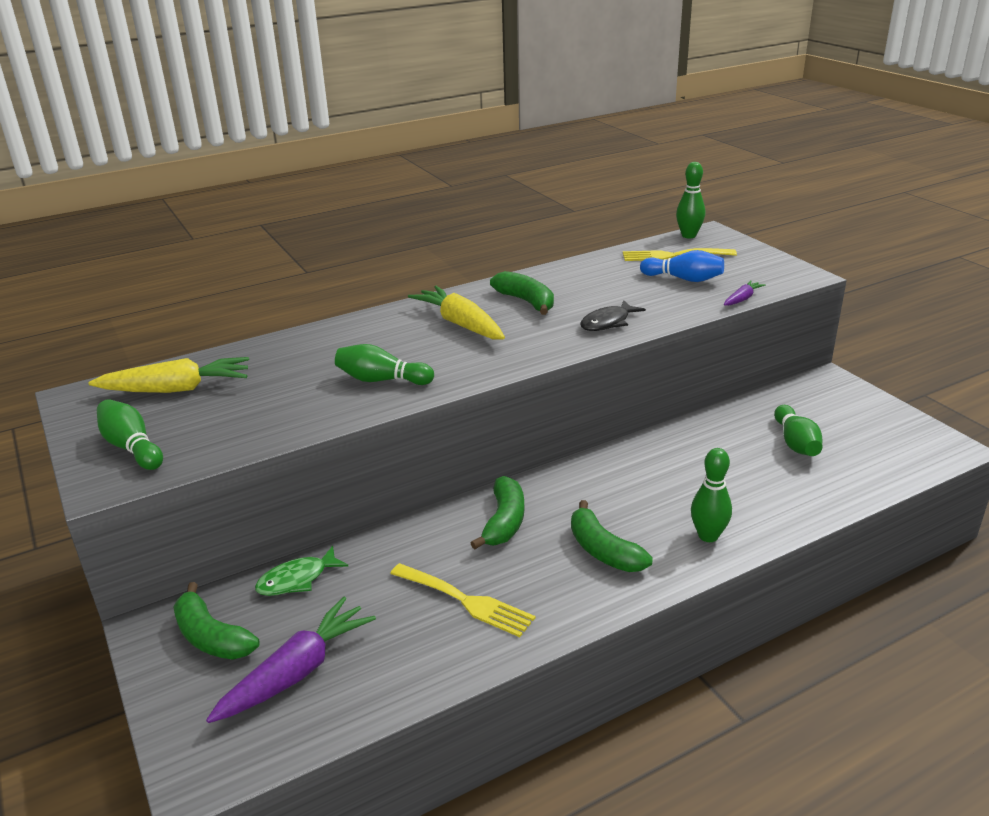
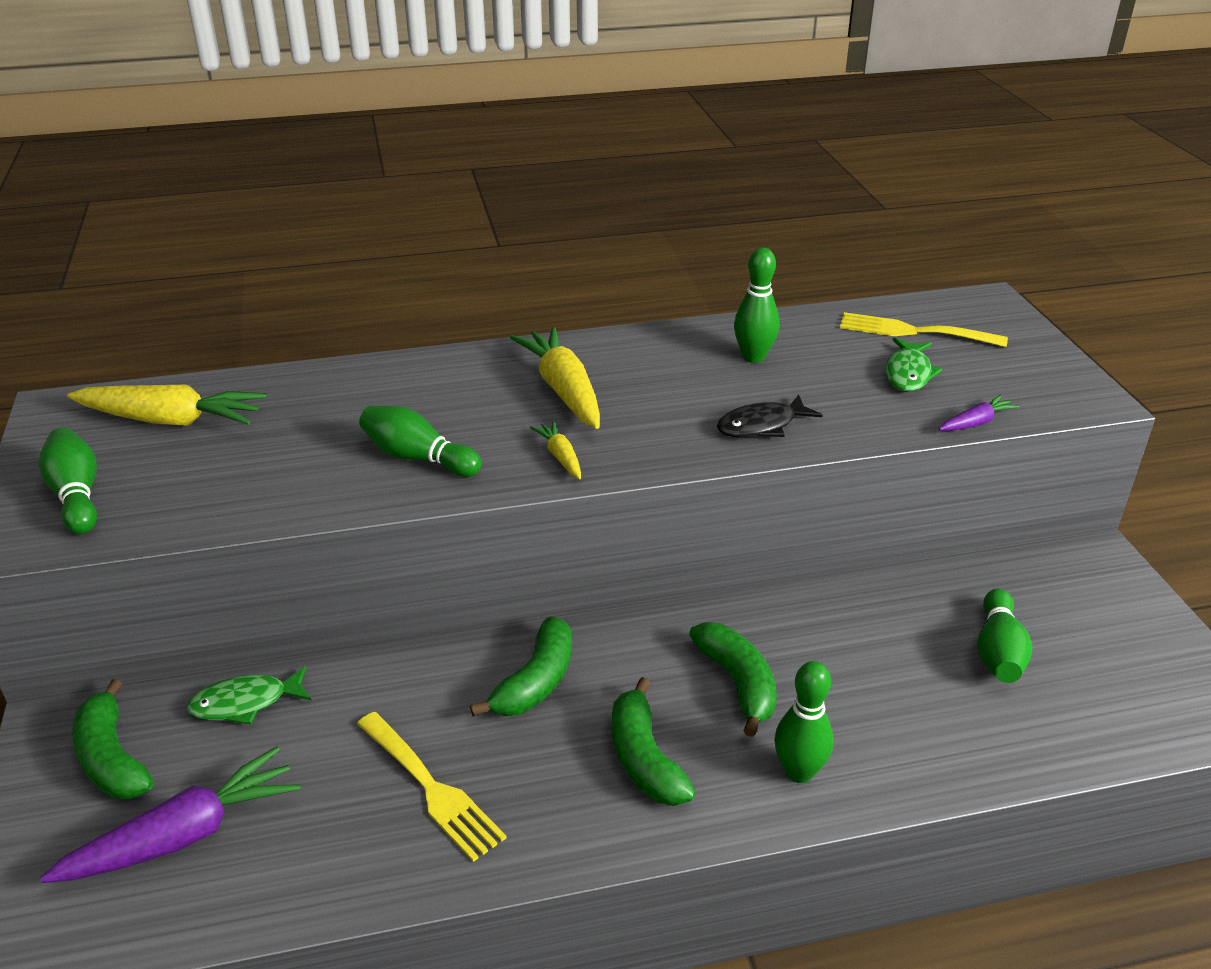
camera: 15 degrees right, 5 degrees up
(483, 362) = (560, 456): none -> yellow carrot
(526, 301) = (669, 370): green banana -> green banana (738, 683)
(684, 279) = (908, 373): blue bowling pin -> green fish
(688, 235) = (954, 301): green bowling pin -> green bowling pin (753, 357)

